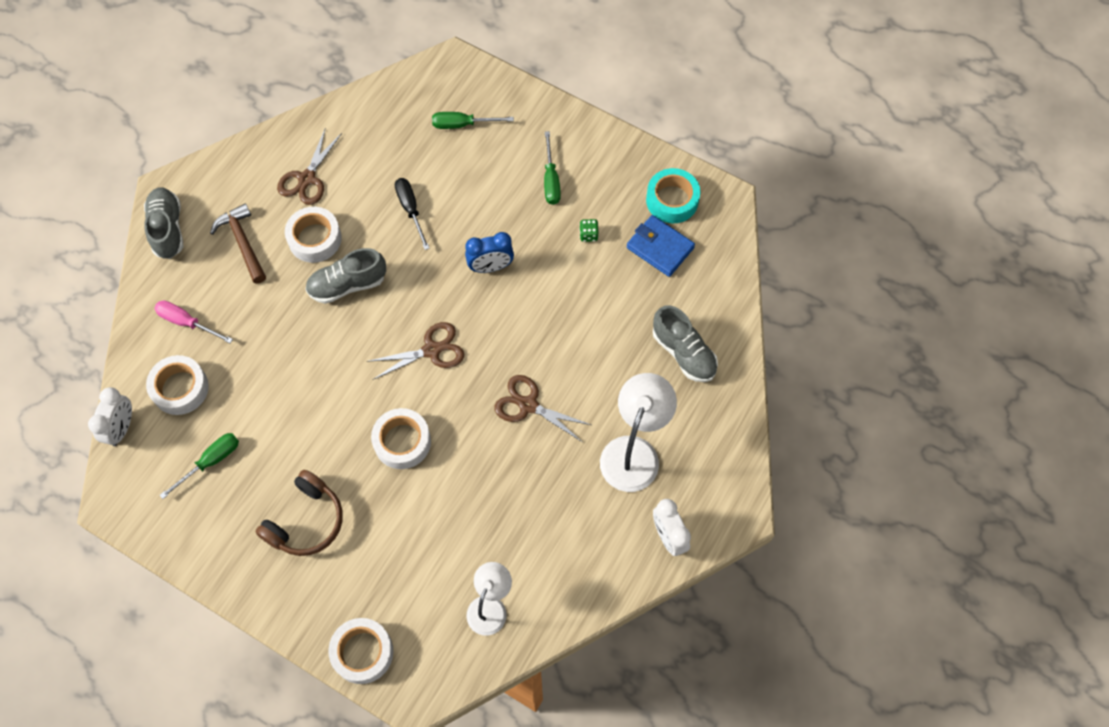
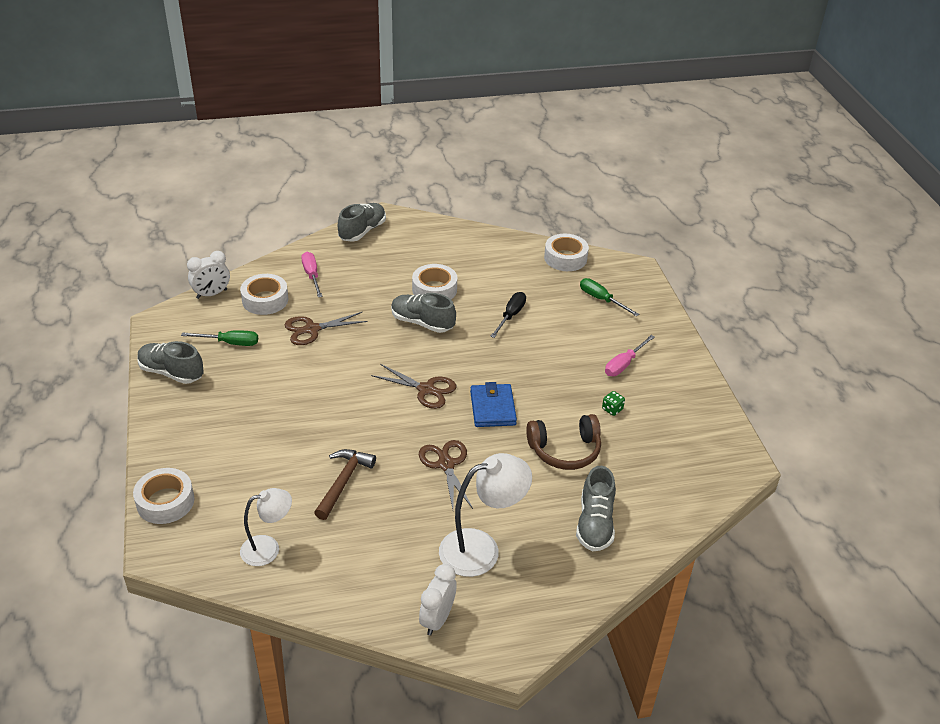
camera: 45 degrees right, 25 degrees down
(201, 540) = (171, 372): none -> grey shoe
(242, 242) = (392, 263): brown hammer -> brown hammer (343, 482)
(306, 521) = (235, 411): brown headphones -> brown headphones (565, 450)
(307, 179) = (469, 261): brown scissors -> brown scissors (312, 329)
(402, 442) = (343, 419): white tape -> white tape (565, 258)
(490, 267) = (522, 377): blue clock -> none
(551, 180) = (624, 364): green screwdriver -> pink screwdriver
(660, 247) = (656, 453): blue wallet -> blue wallet (493, 408)
(672, 200) = (700, 435): turquoise tape -> none

